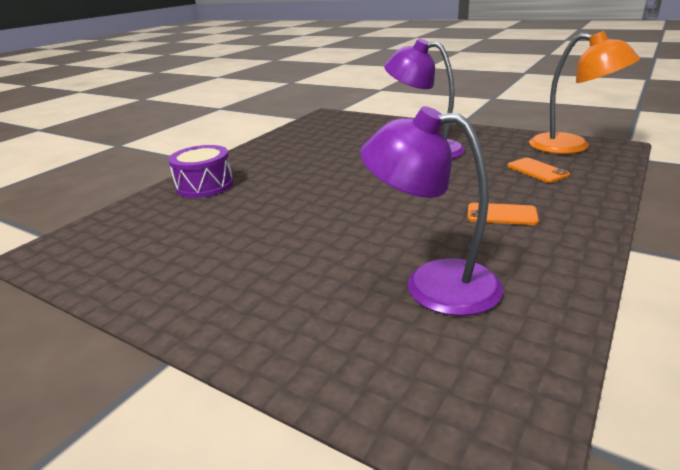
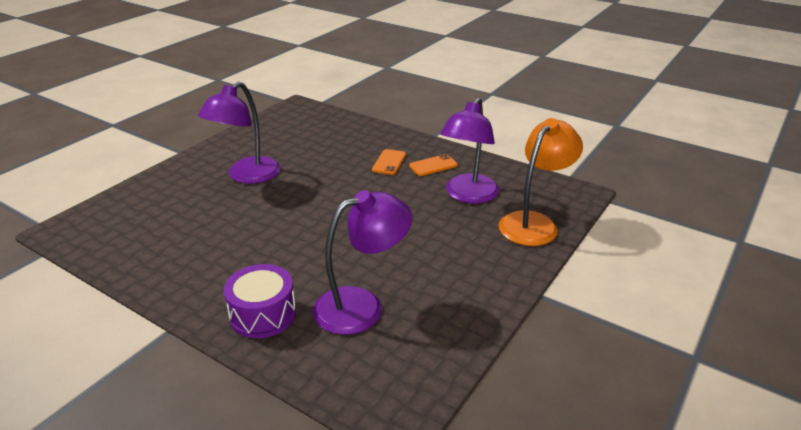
camera: 90 degrees left, 5 degrees up
(196, 225) = (362, 306): none -> purple lamp
(537, 171) = (324, 138): orange phone -> orange phone (433, 165)
(571, 146) = (286, 118): orange lamp -> orange lamp (534, 223)

